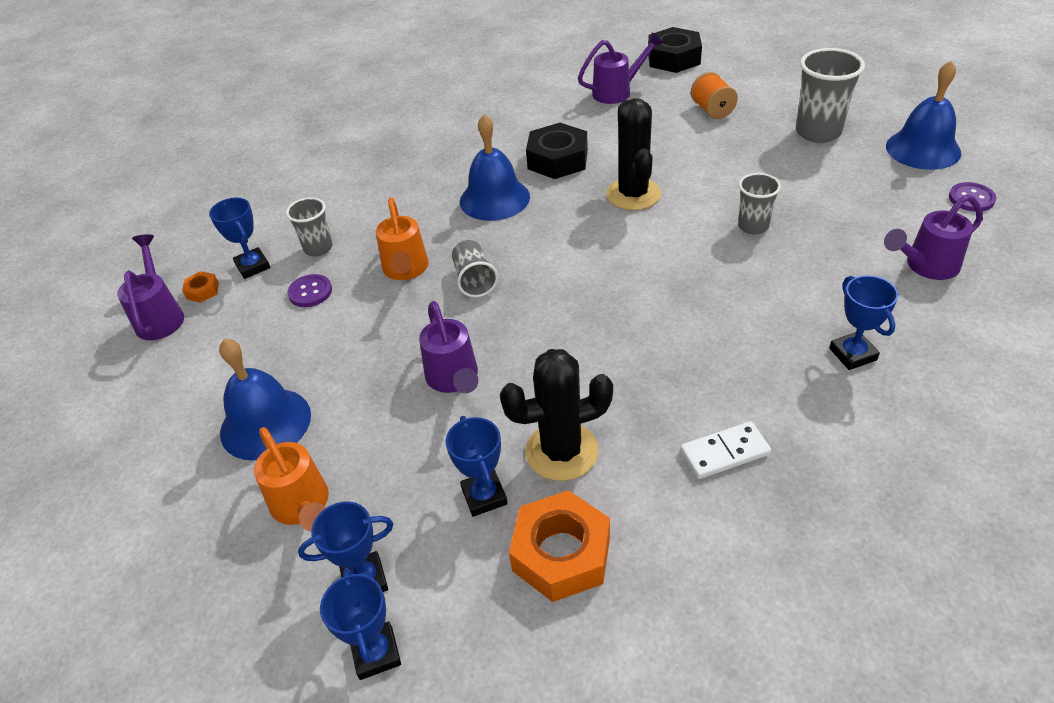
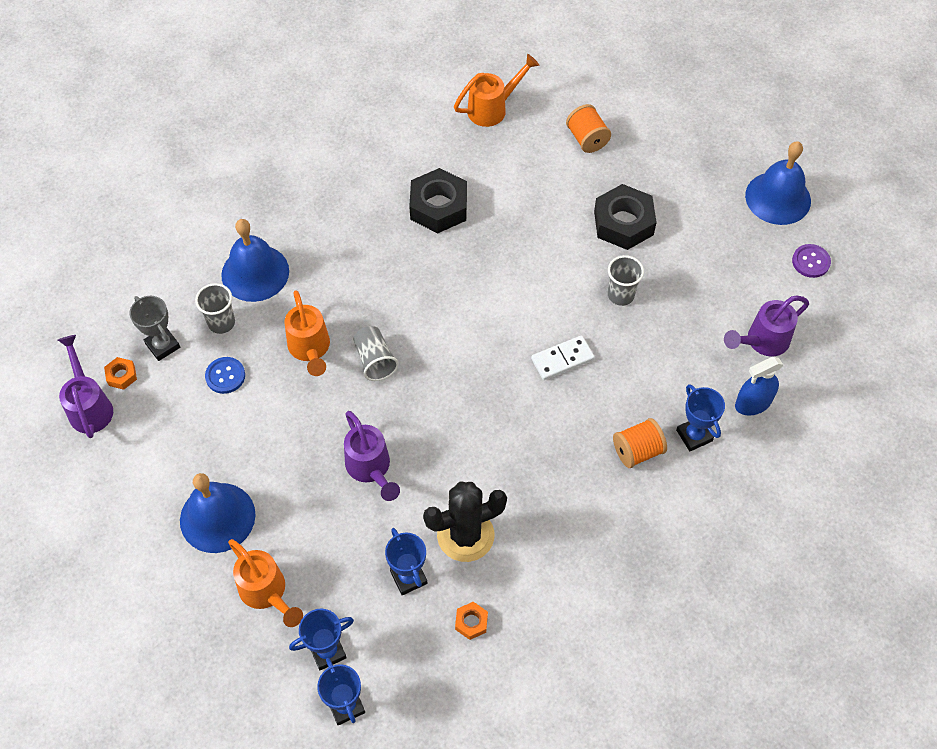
camera: 10 degrees left, 15 degrees up
(253, 266) = (163, 345): blue trophy -> grey trophy
(310, 292) = (225, 376): purple button -> blue button
(494, 199) = (382, 259): blue bell -> blue bell (255, 273)
(561, 553) = (471, 622): orange nut -> orange nut, size x0.46
(618, 91) = (493, 108): purple watering can -> orange watering can
(633, 194) = (513, 254): black cactus -> none
(673, 58) = (549, 58): black nut -> black nut (623, 223)
(724, 452) = (591, 531): white domino -> white domino (562, 359)
(781, 368) = (637, 451): none -> orange spool
(818, 132) = (685, 173): grey cup -> none
(924, 324) = (753, 403): none -> blue spray bottle

